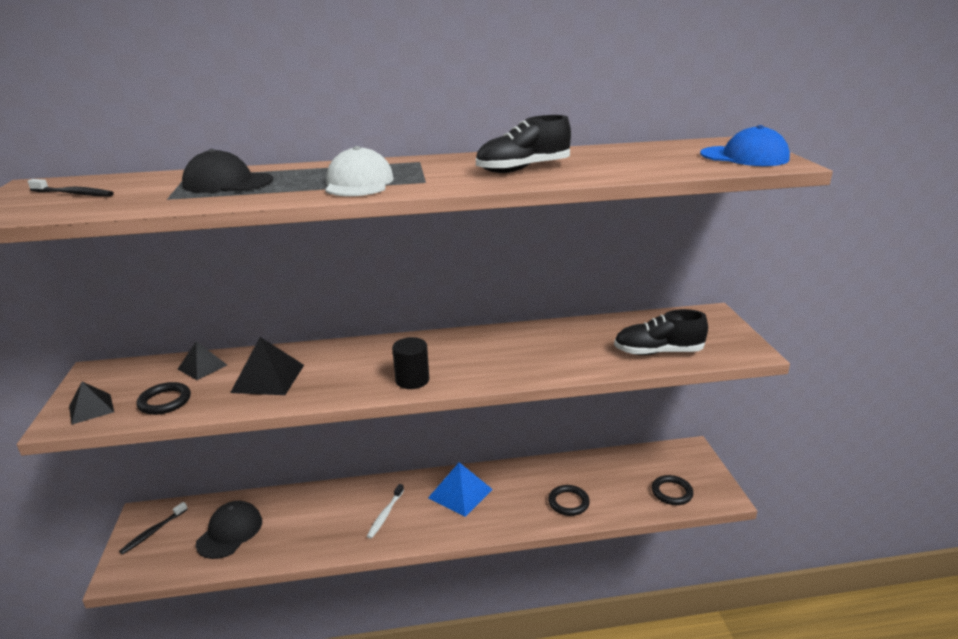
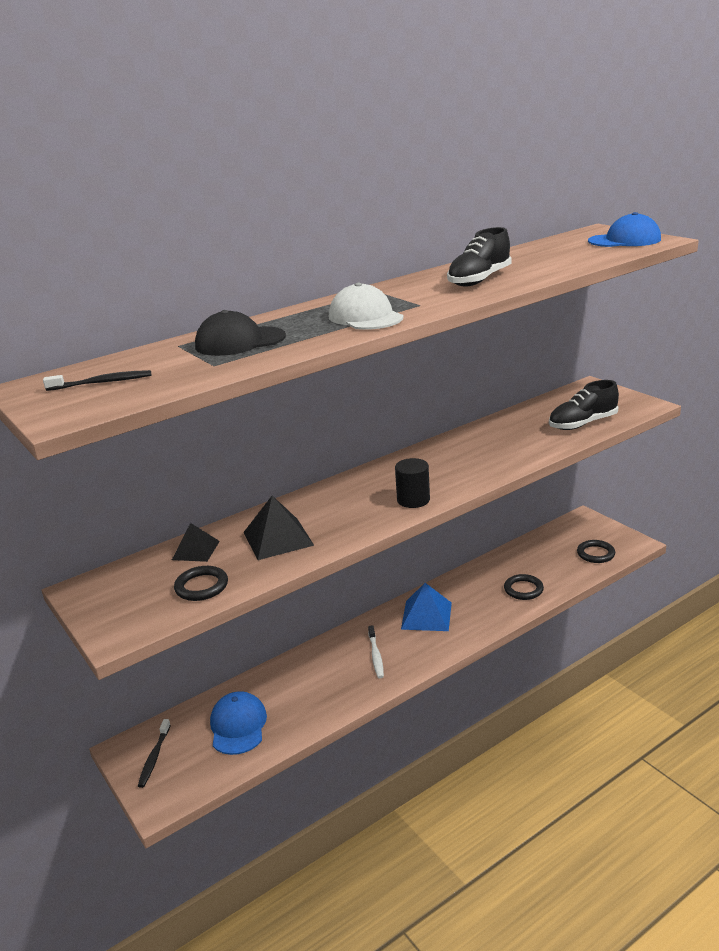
camera: 25 degrees left, 0 degrees up
(91, 408) = (131, 616): black pyramid -> none
(230, 532) = (238, 726): black cap -> blue cap

